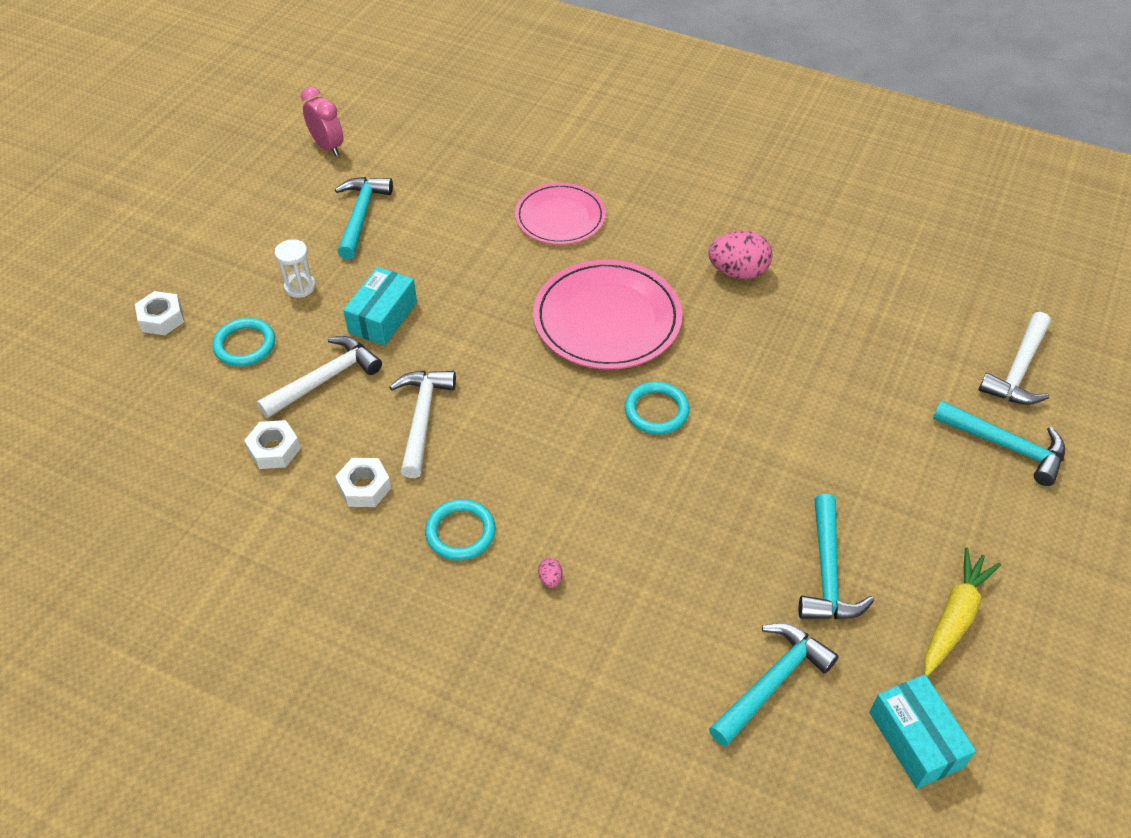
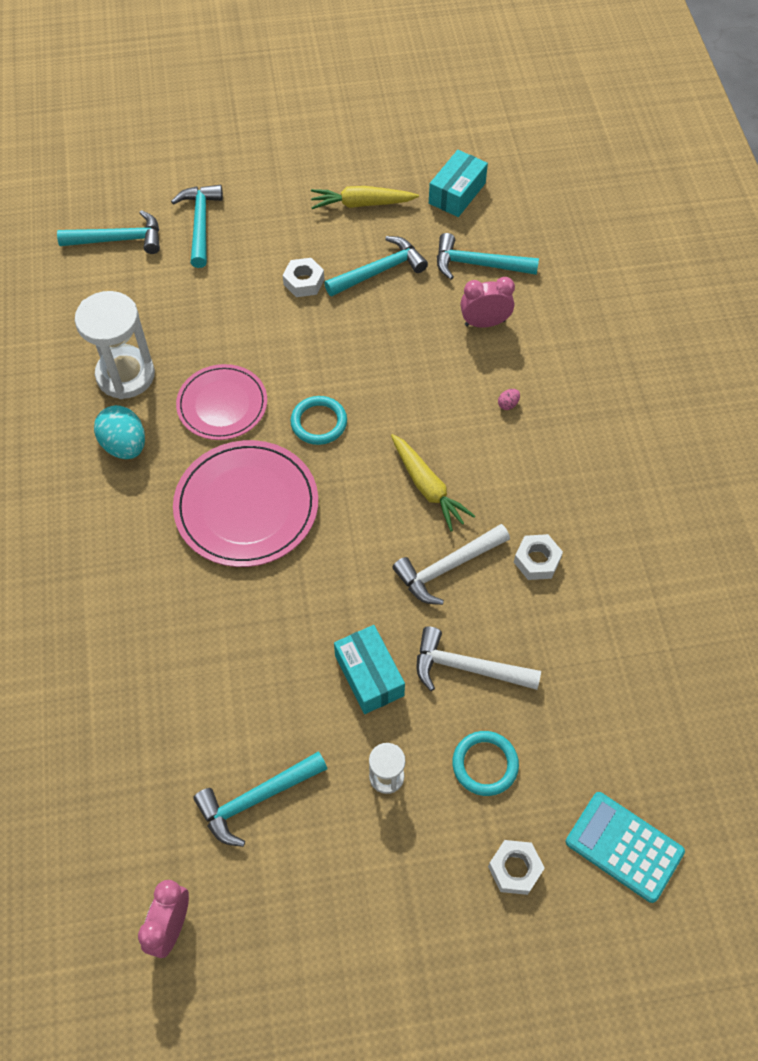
camera: 125 degrees left, 10 degrees up
(98, 388) = (624, 846): none -> turquoise calculator
(274, 449) = (559, 649): white nut -> white nut (304, 282)
(383, 317) = (369, 675): turquoise box -> turquoise box turned 75 degrees clockwise
(460, 532) = (519, 476): turquoise ring -> none
(514, 452) = (427, 487): none -> yellow carrot
(560, 217) = (141, 618): pink plate -> pink plate (222, 404)
(676, 629) = (484, 323): none -> pink clock
(738, 272) = (125, 445): pink egg -> turquoise egg
(821, 303) = (125, 375): none -> white hourglass
(1018, 370) = (119, 239): white hammer -> turquoise hammer

